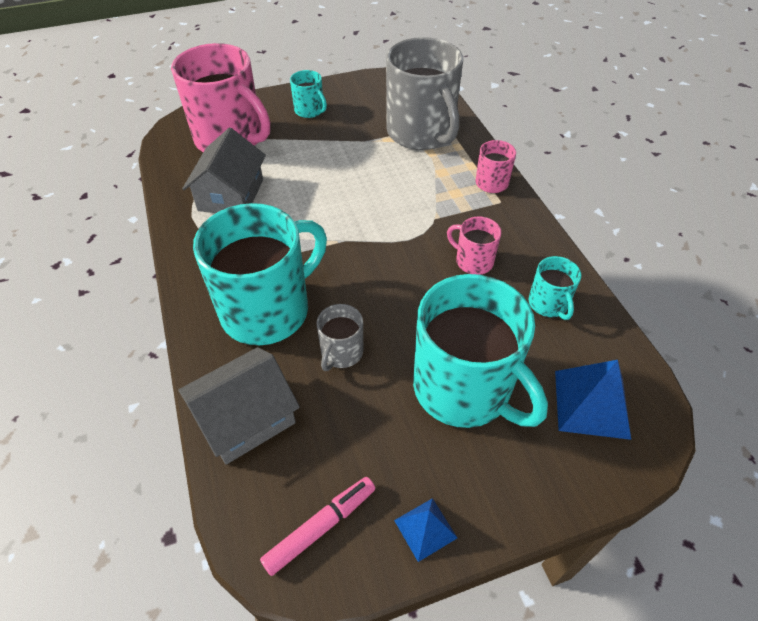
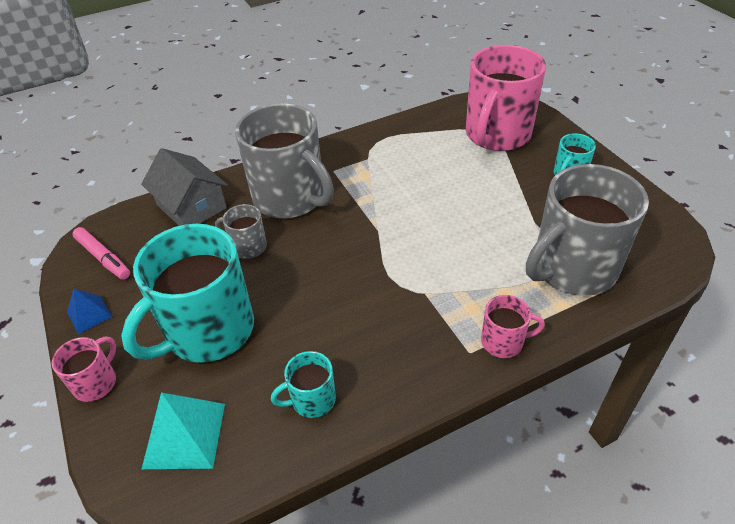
camera: 85 degrees right, 5 degrees down
(231, 195) = (419, 151): grey house -> none
(267, 310) = (290, 198): turquoise mug -> grey mug
(473, 261) = (366, 330): pink mug -> pink mug (96, 383)
(591, 403) = (184, 435): blue pyramid -> turquoise pyramid

